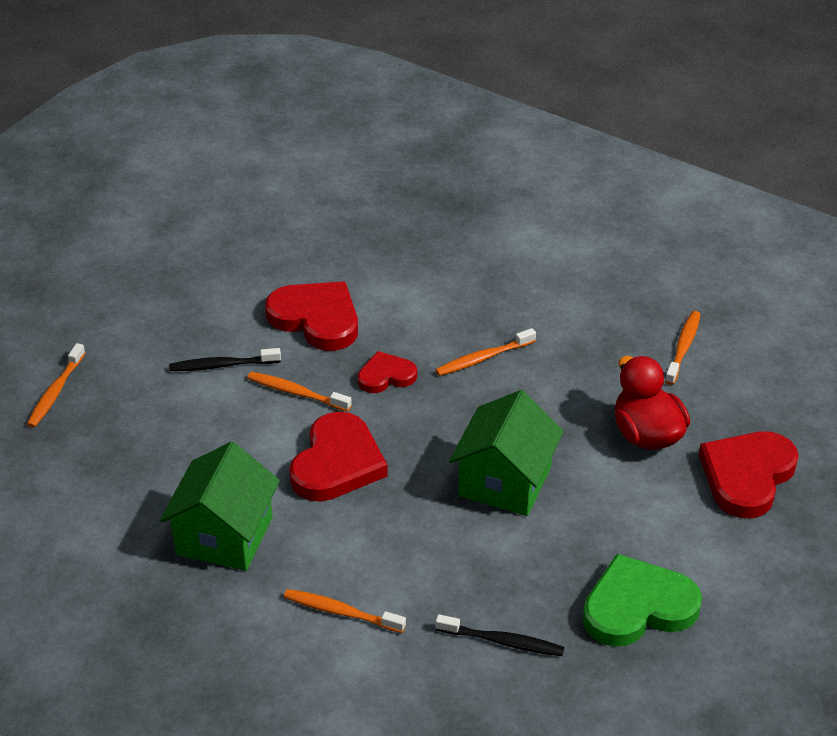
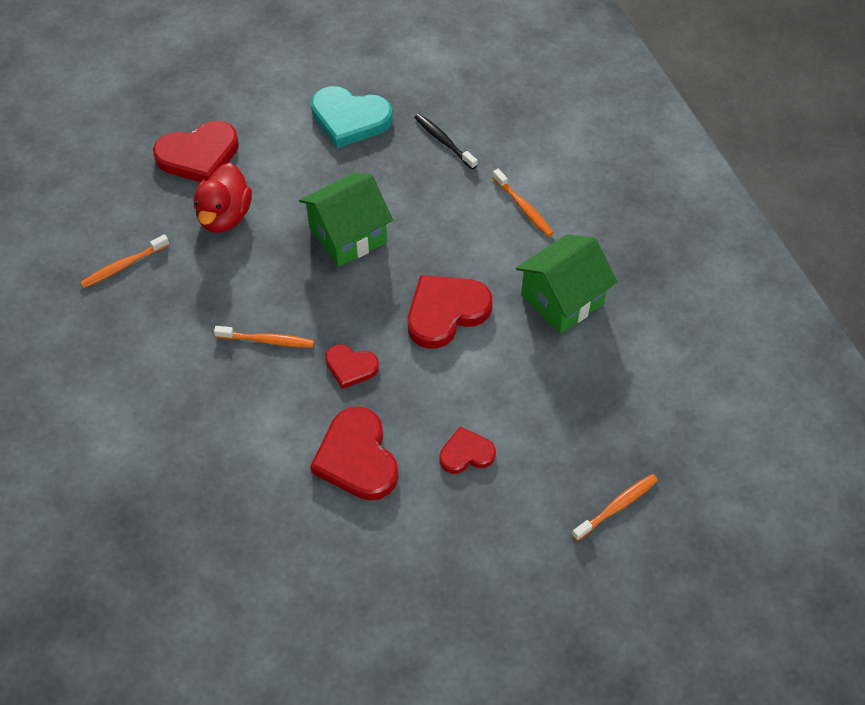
camera: 145 degrees left, 15 degrees up
(222, 365) = (466, 453): black toothbrush -> red heart
(296, 393) = (428, 391): orange toothbrush -> none
(638, 607) = (350, 119): green heart -> turquoise heart

